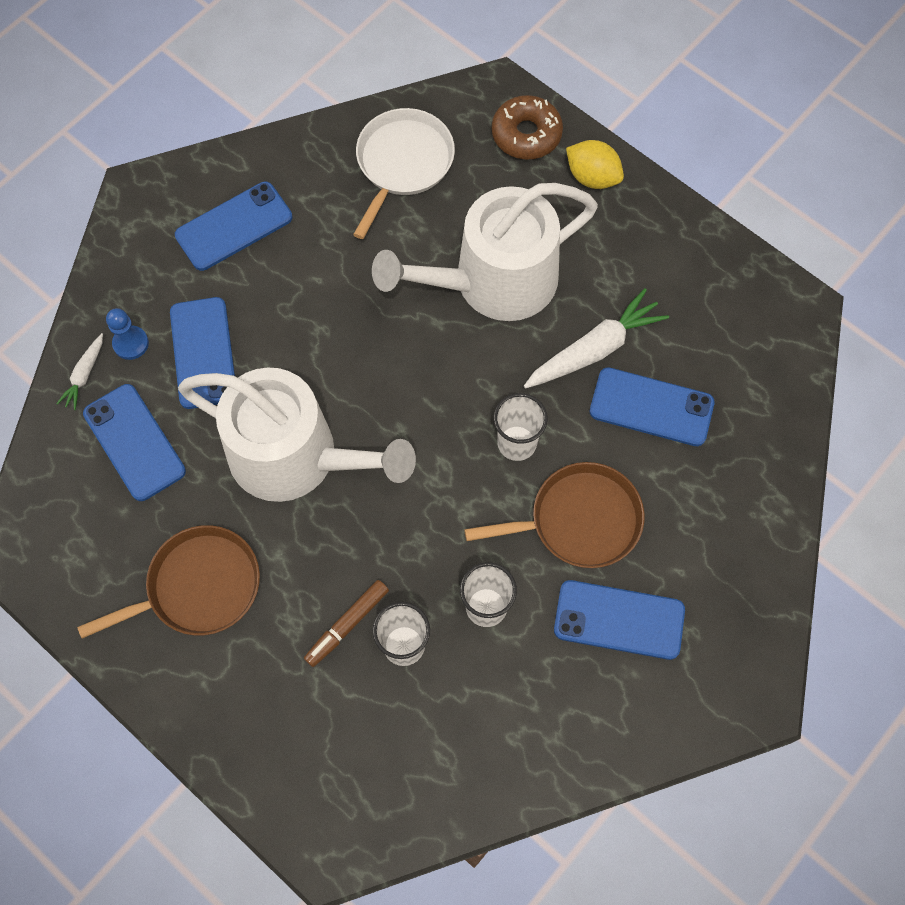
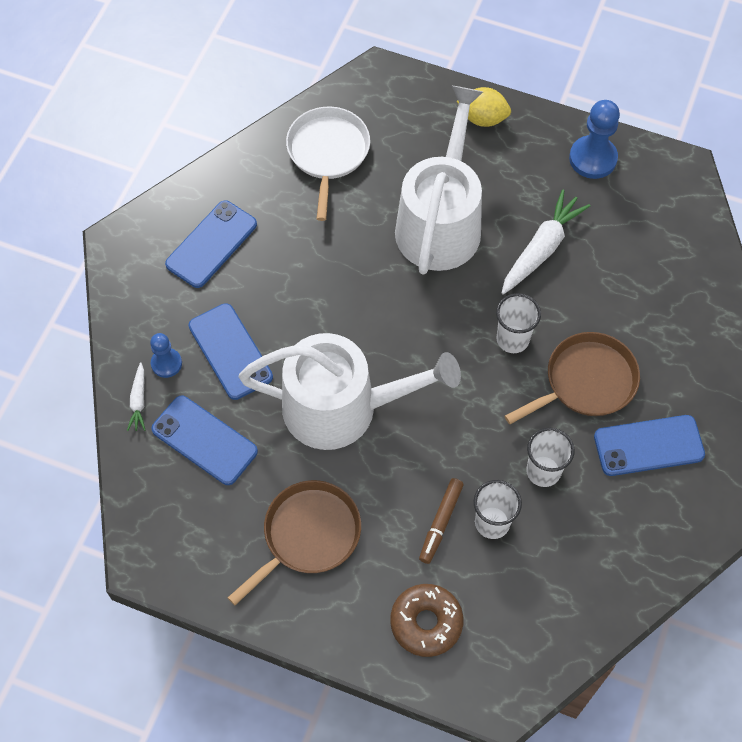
camera: 20 degrees left, 5 degrees down
(493, 281) = (440, 222): white watering can -> white watering can turned 150 degrees clockwise
(526, 134) = (417, 101): brown donut -> brown donut (426, 623)
(651, 407) = (604, 278): blue phone -> none
(698, 263) = (593, 158): none -> blue pawn

